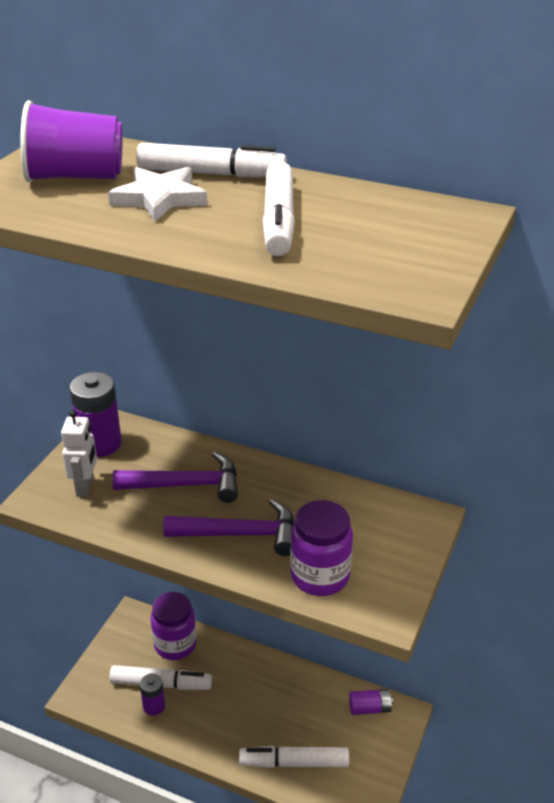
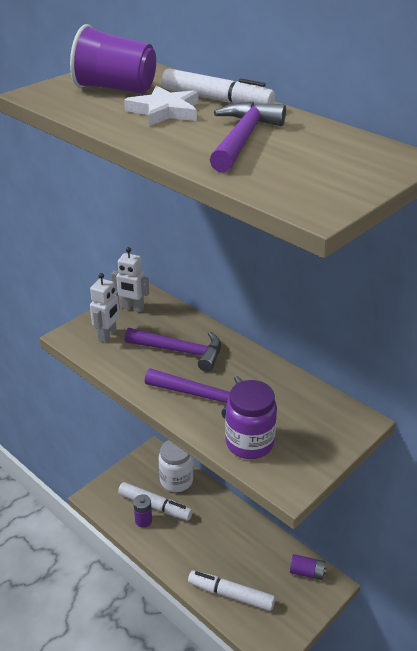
camera: 20 degrees right, 0 degrees up
(100, 444) = (132, 308): purple battery -> white robot
(175, 644) = (176, 480): purple jar -> white jar
(278, 220) = (243, 139): white marker -> purple hammer

